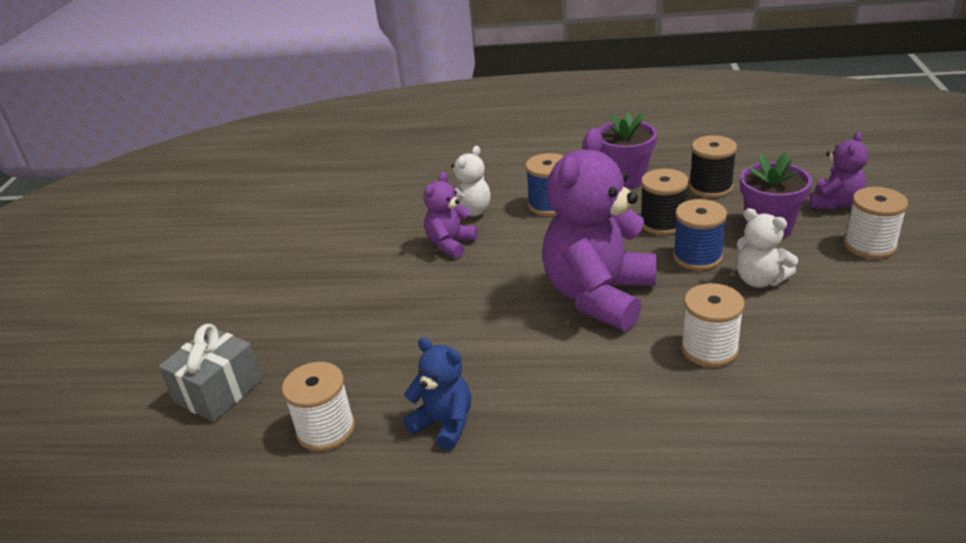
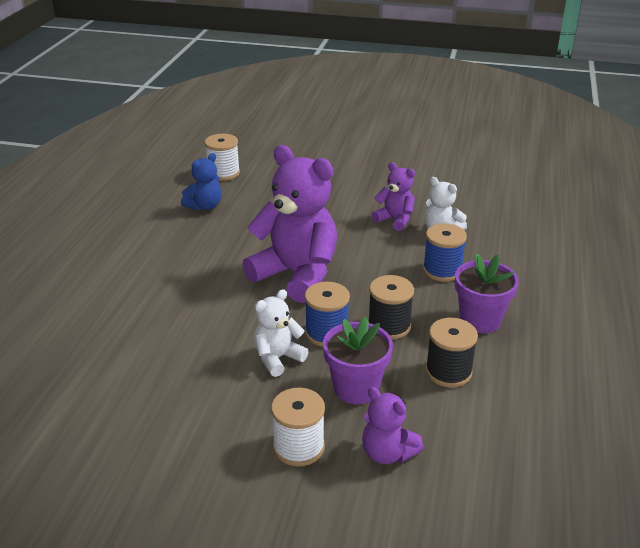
camera: 95 degrees right, 0 degrees up
(218, 391) = (273, 145): grey gift -> none
(709, 349) = (209, 311): white spool -> none

